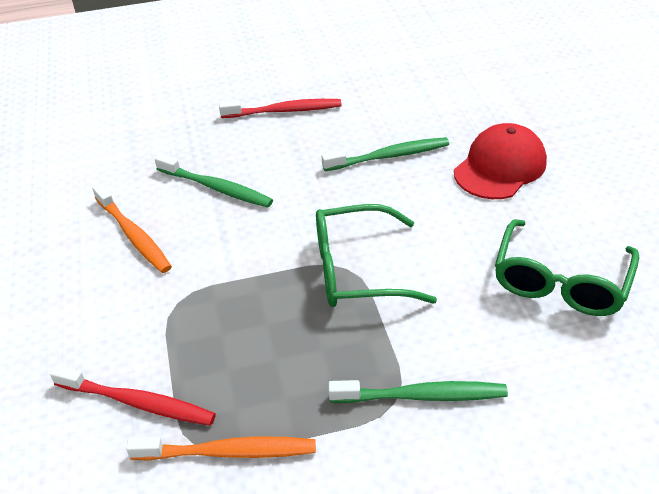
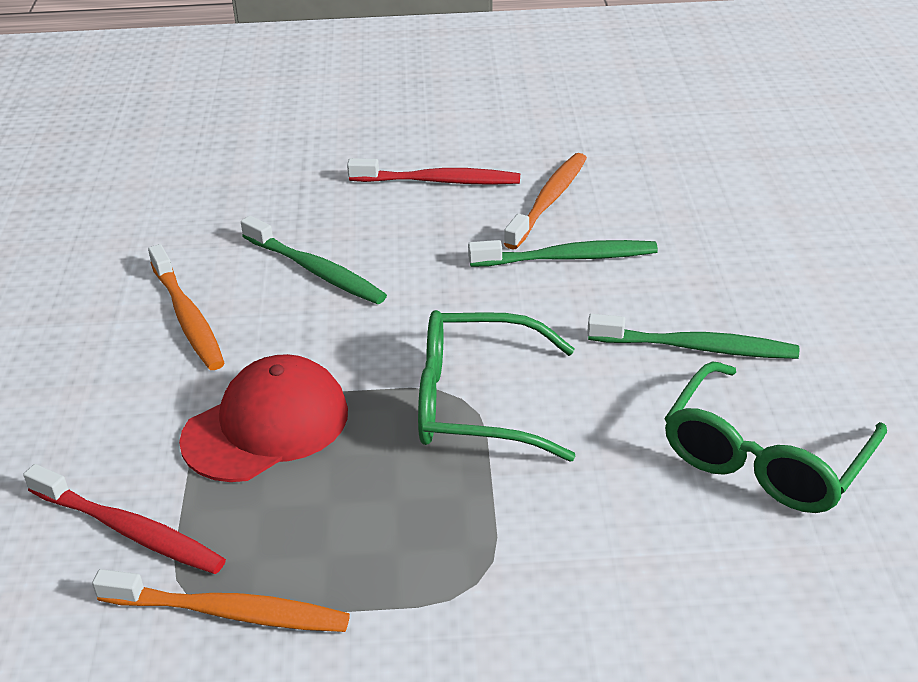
camera: 10 degrees right, 5 degrees down
(364, 116) = (549, 201): none -> orange toothbrush
(422, 396) = (516, 582): green toothbrush -> green toothbrush (696, 347)
(500, 167) = (723, 291): red cap -> red cap (266, 426)

